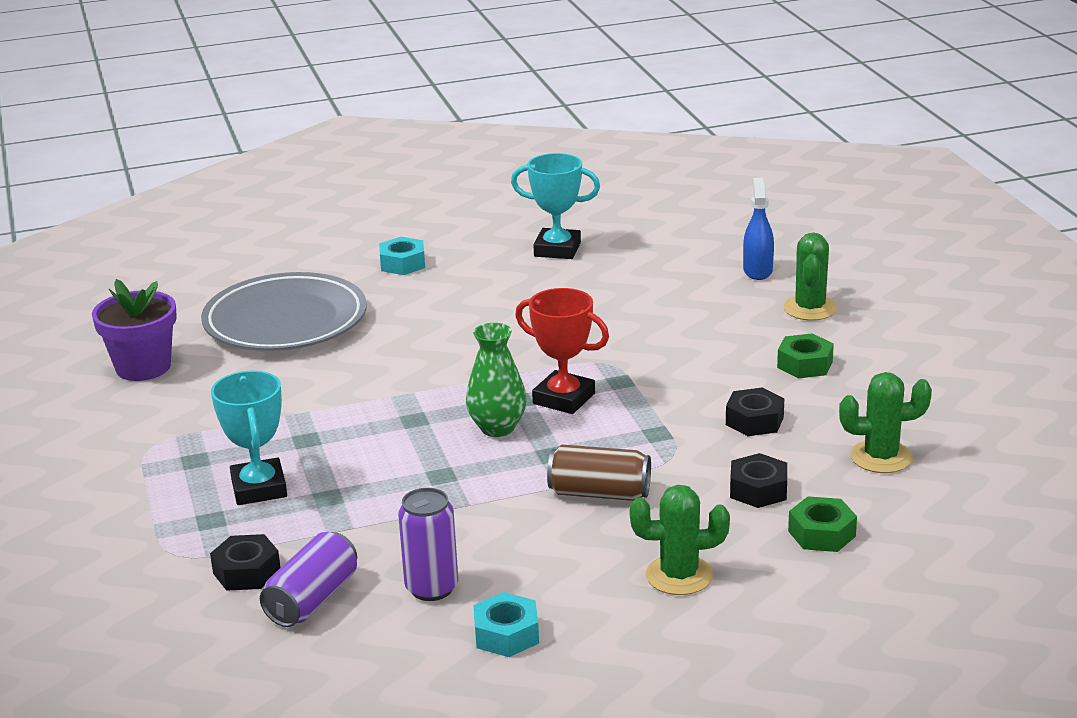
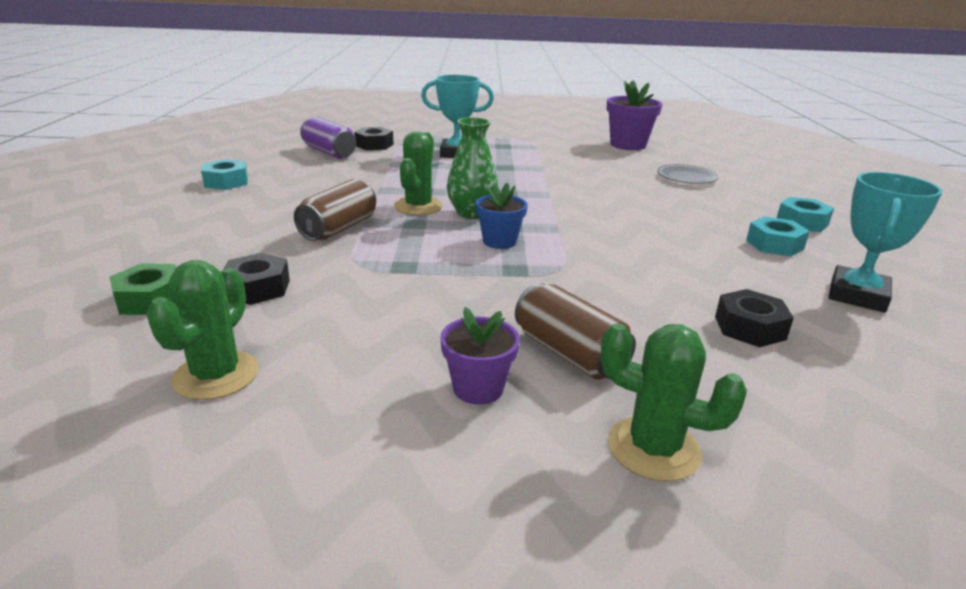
camera: 105 degrees right, 0 degrees up
(285, 321) = (686, 178): grey plate -> grey plate, size x0.46
(431, 588) = (299, 173): purple can -> none
(473, 276) = (774, 244): none -> turquoise nut
(564, 398) = (499, 241): red trophy -> blue flower pot
(679, 575) = (197, 233): green cactus -> green cactus (418, 206)
(736, 341) = (570, 353): none -> brown can
(754, 421) = (377, 317): black nut -> black nut (749, 327)
(757, 271) = (808, 435): blue spray bottle -> none
(804, 364) = (478, 388): green nut -> purple flower pot

